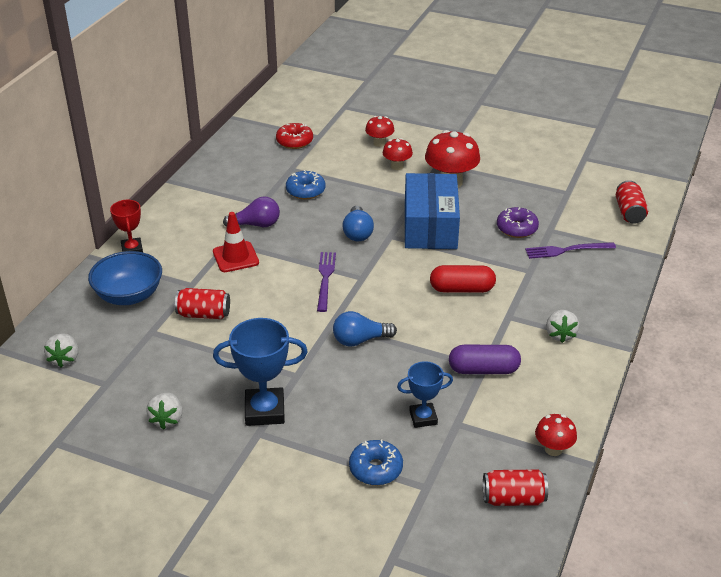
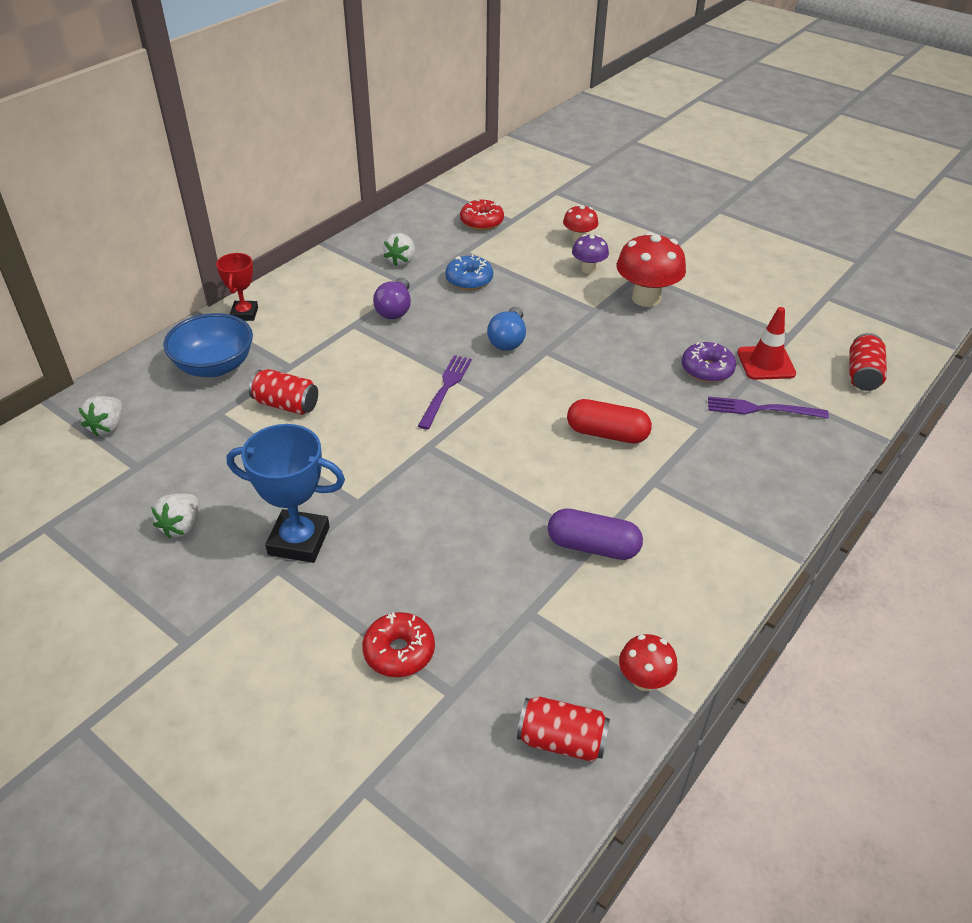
camera: 15 degrees right, 5 degrees up
(235, 257) = (354, 343): red traffic cone -> red traffic cone (766, 363)
(256, 225) = (395, 309): purple light bulb -> purple light bulb turned 90 degrees clockwise
(360, 340) = (453, 474): blue light bulb -> none
(375, 469) = (399, 651): blue donut -> red donut
(397, 166) = (588, 269): red mushroom -> purple mushroom
(423, 418) = (489, 595): blue trophy -> none
(430, 226) = (599, 347): blue box -> none
(560, 334) = (712, 520): white strawberry -> white strawberry (401, 261)

